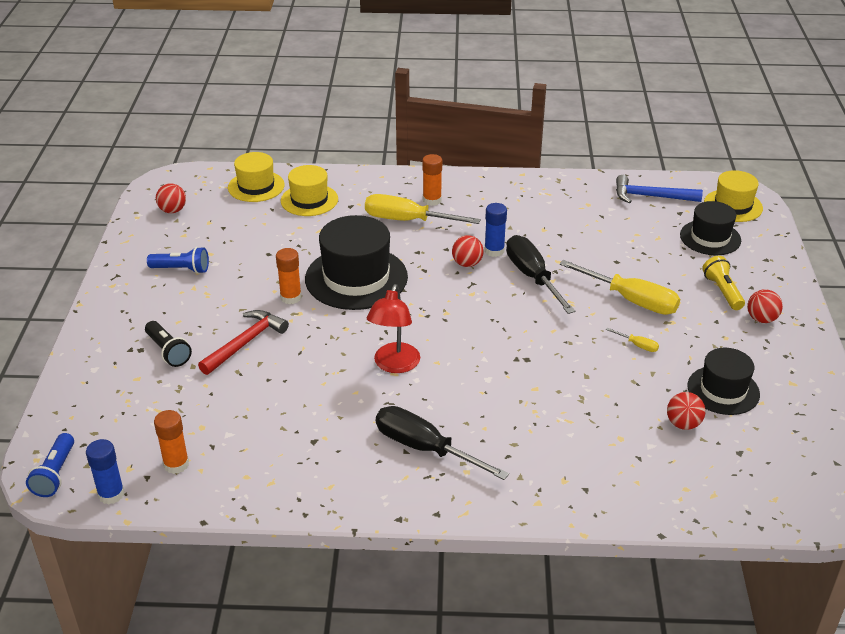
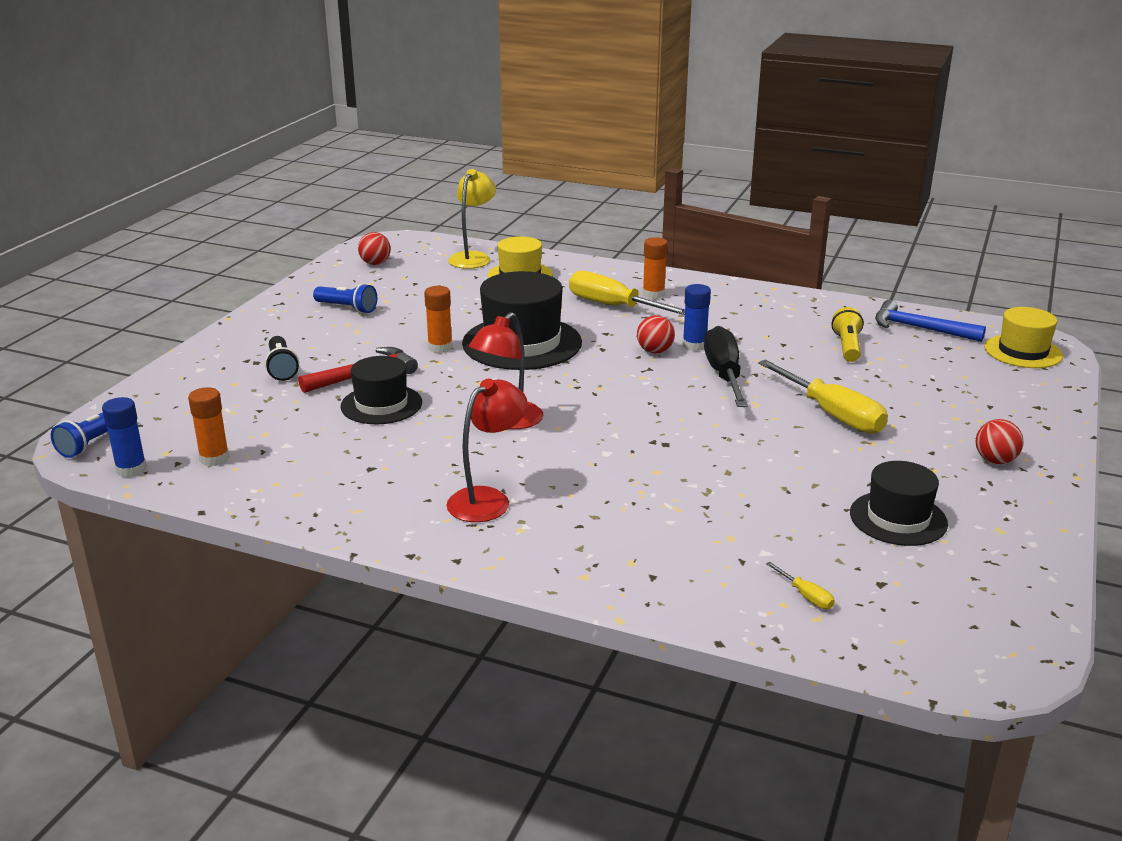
camera: 20 degrees right, 10 degrees down
(256, 186) = (473, 257): yellow hat -> yellow lamp
(425, 448) = (488, 499): black screwdriver -> red lamp
(637, 345) = (812, 456): yellow screwdriver -> yellow screwdriver (805, 596)
(683, 424) = (822, 540): red ball -> none
(710, 238) = (973, 375): black hat -> black hat (381, 404)
(722, 291) = (958, 426): yellow flashlight -> yellow flashlight (847, 347)

